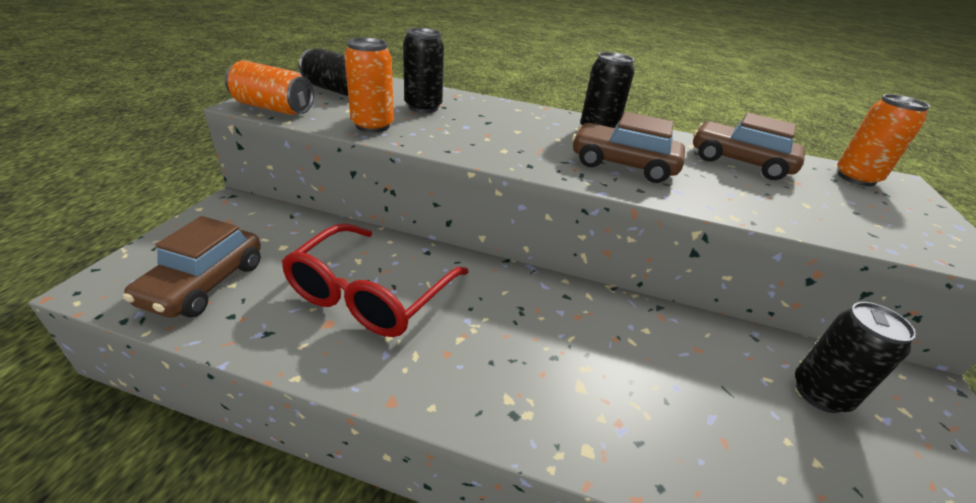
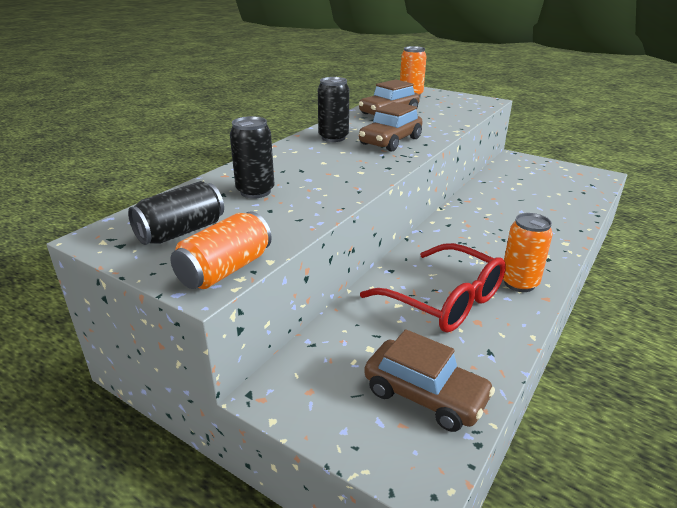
camera: 70 degrees left, 5 degrees down
(372, 126) = (297, 217): orange can -> orange can (519, 283)
(820, 393) = (520, 180): black can -> none

